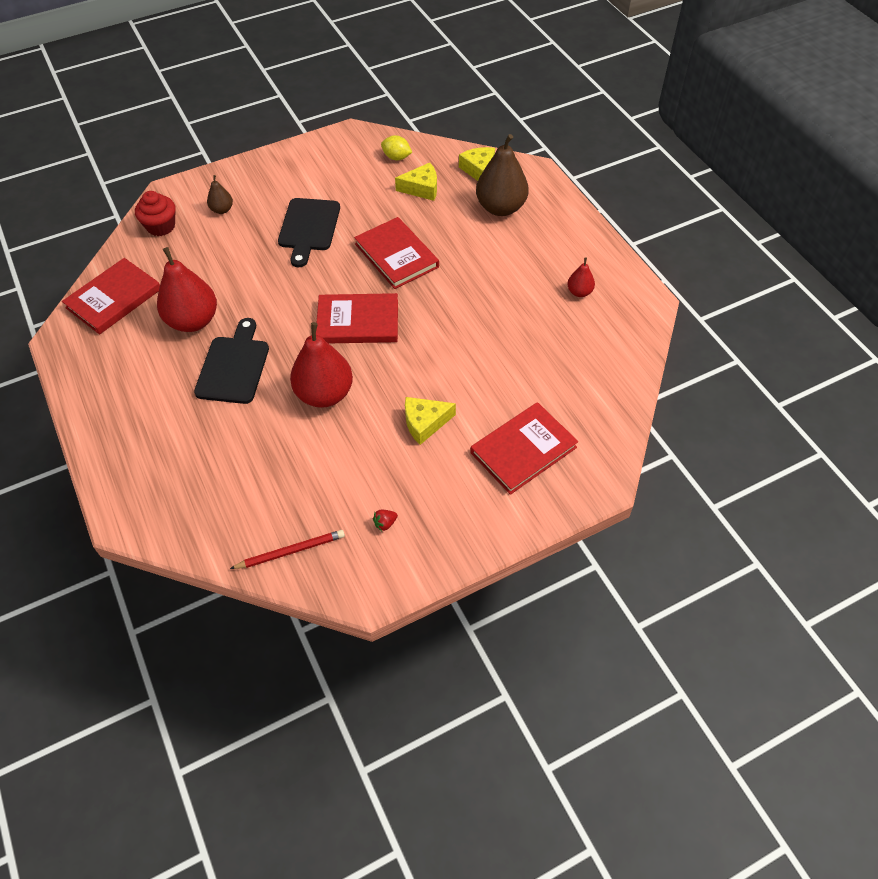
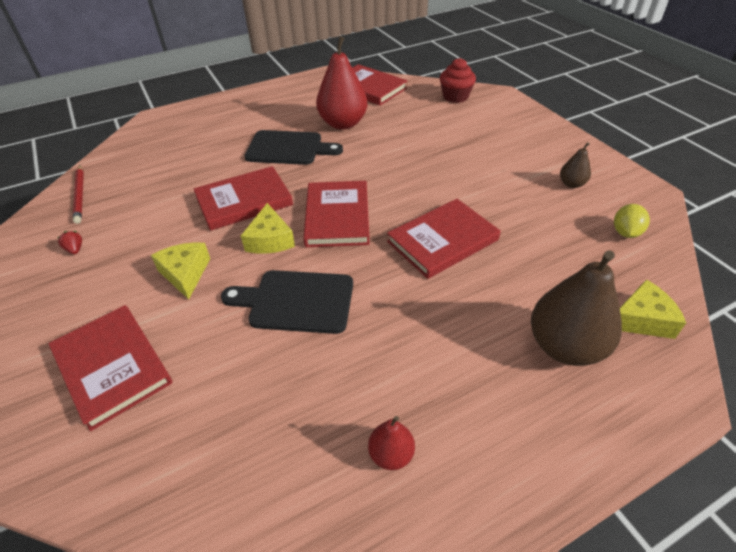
camera: 90 degrees right, 10 degrees down
(222, 210) = (486, 122): brown pear -> brown pear (571, 184)
(308, 228) = (474, 174): black cutting board -> black cutting board (296, 301)
(324, 394) = (244, 201): red pear -> red book
(422, 188) = (573, 258): yellow cheese -> yellow cheese (270, 240)

